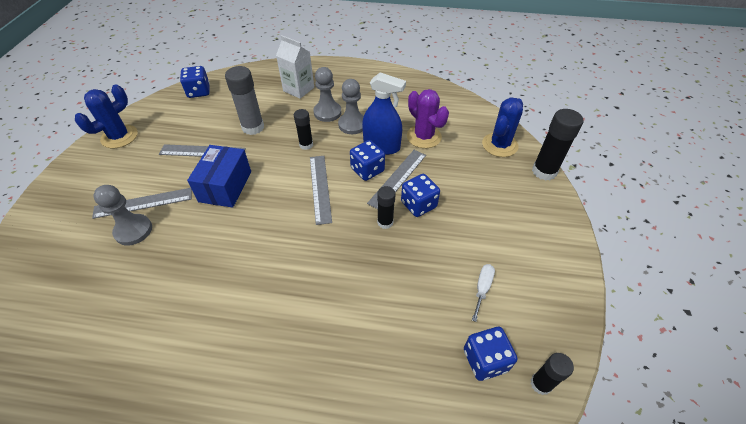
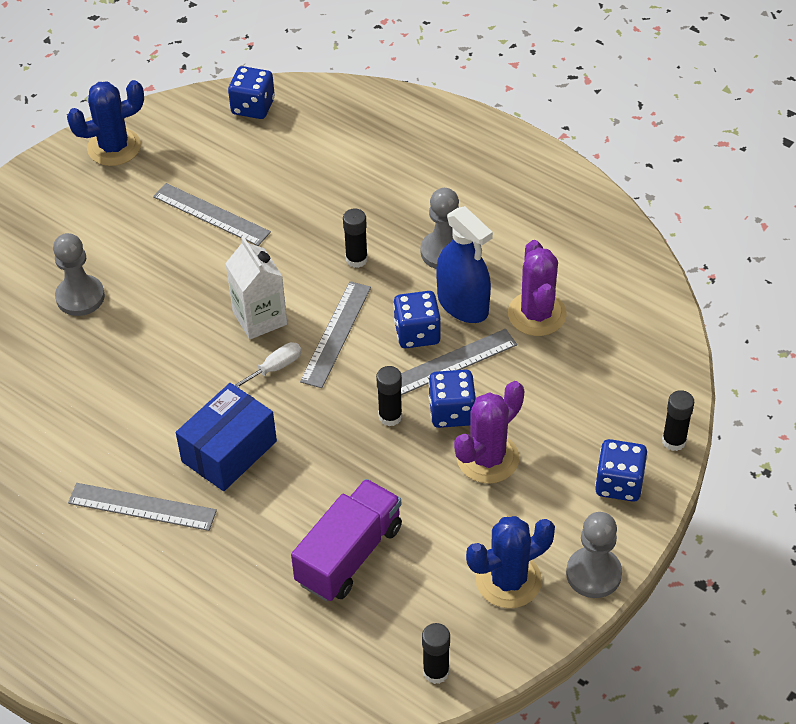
camera: 30 degrees right, 0 degrees up
(143, 203) = (106, 263): grey ruler -> grey ruler (142, 506)
(225, 186) = (215, 280): blue box -> blue box (229, 451)
(253, 127) = (298, 201): grey glue stick -> none
(298, 89) = (402, 157): white carton -> white carton (260, 318)
(327, 112) = (420, 216): grey pawn -> grey pawn (593, 574)
(422, 325) = (349, 555): none -> purple truck
(458, 222) = (487, 458): none -> purple cactus
(482, 288) = (451, 549): white screwdriver -> white screwdriver (275, 368)
(485, 360) = (392, 621): blue dice -> blue dice (619, 483)
(499, 145) = (642, 374): blue cactus -> blue cactus (508, 580)
(544, 171) = (674, 441): black glue stick -> black glue stick, size x0.60

